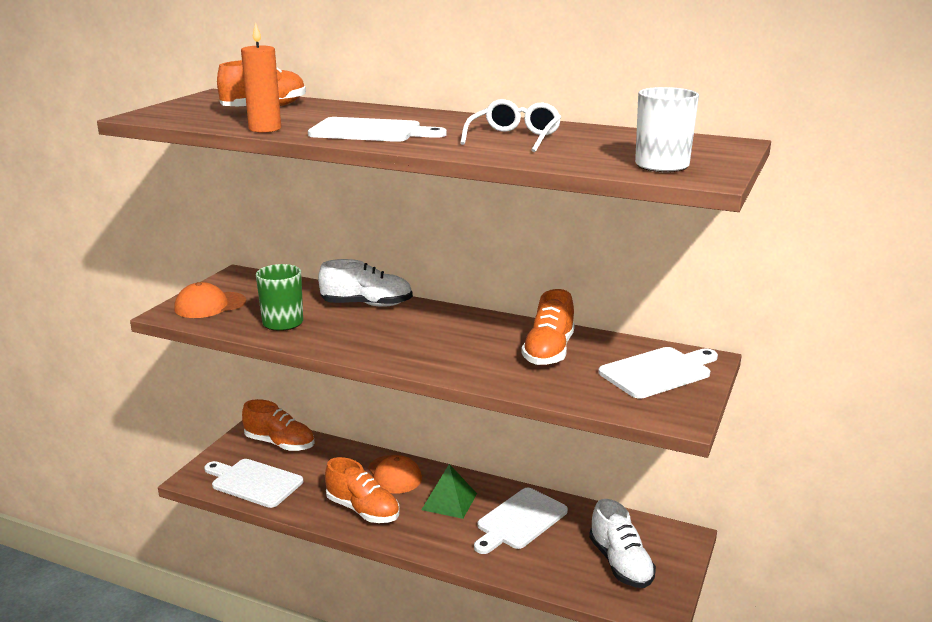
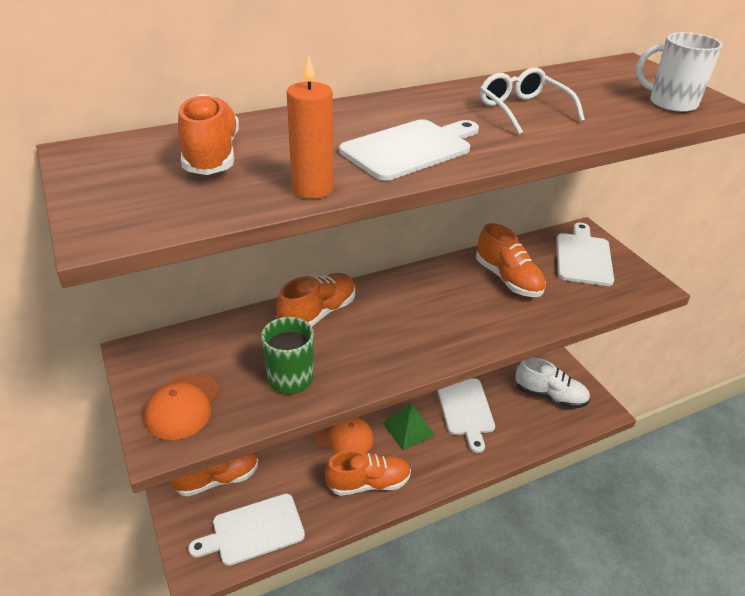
camera: 50 degrees left, 15 degrees up
(367, 304) = (318, 313): white shoe -> orange shoe

